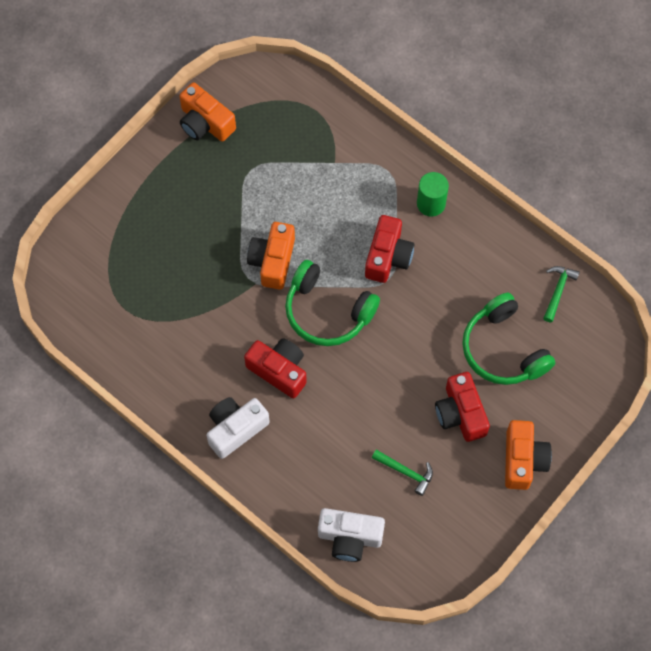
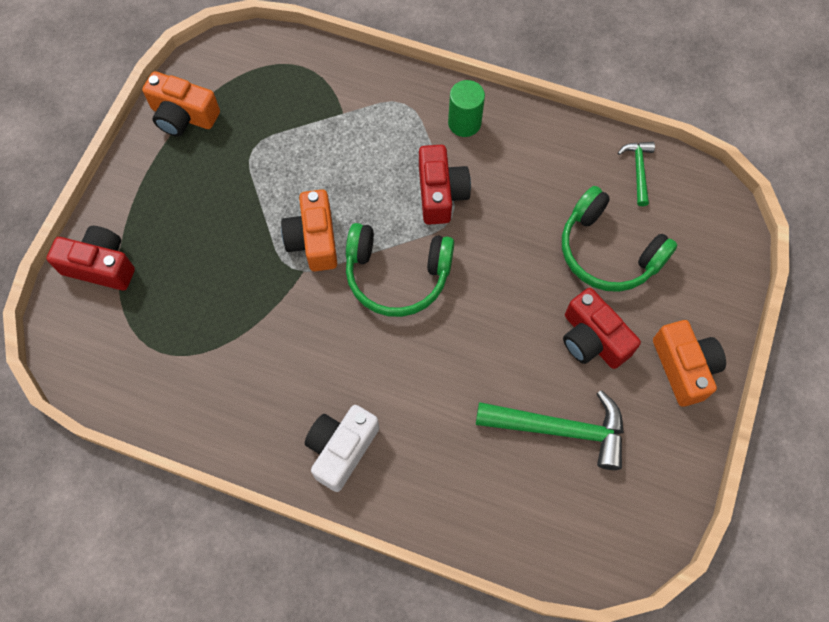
camera: 20 degrees left, 0 degrees up
(279, 370) = (367, 361): red camera -> red camera (100, 266)
(350, 537) = (527, 533): white camera -> none
(405, 472) = (559, 429): green hammer -> green hammer, size x1.86

